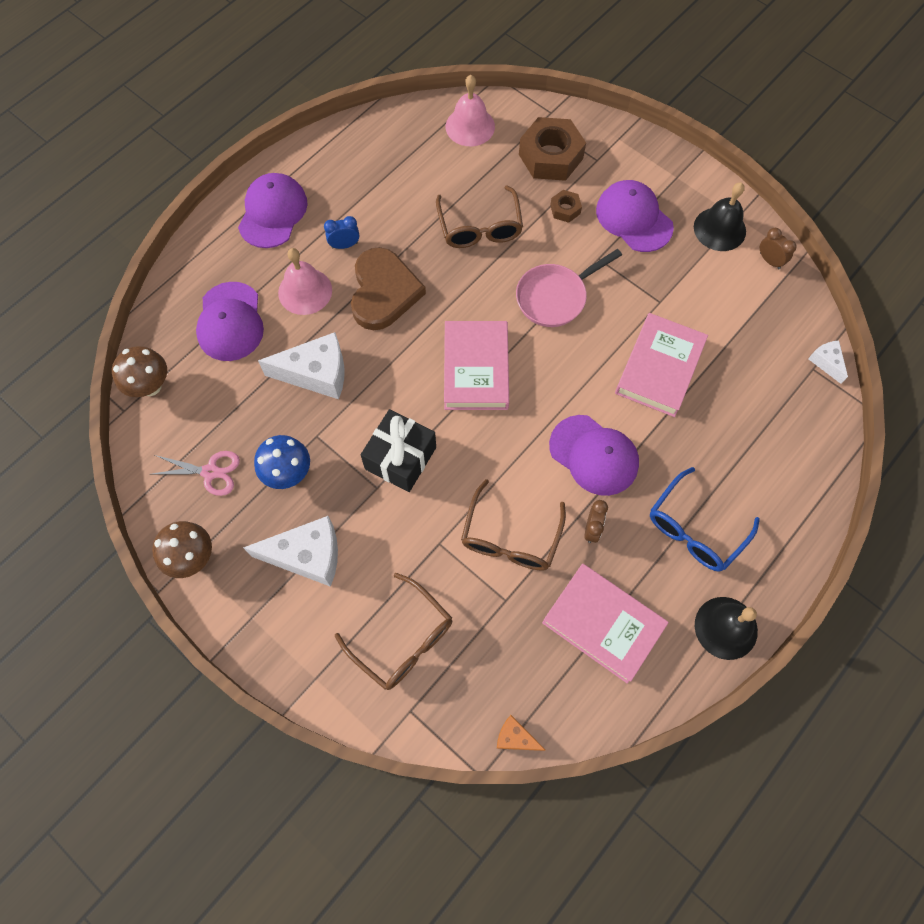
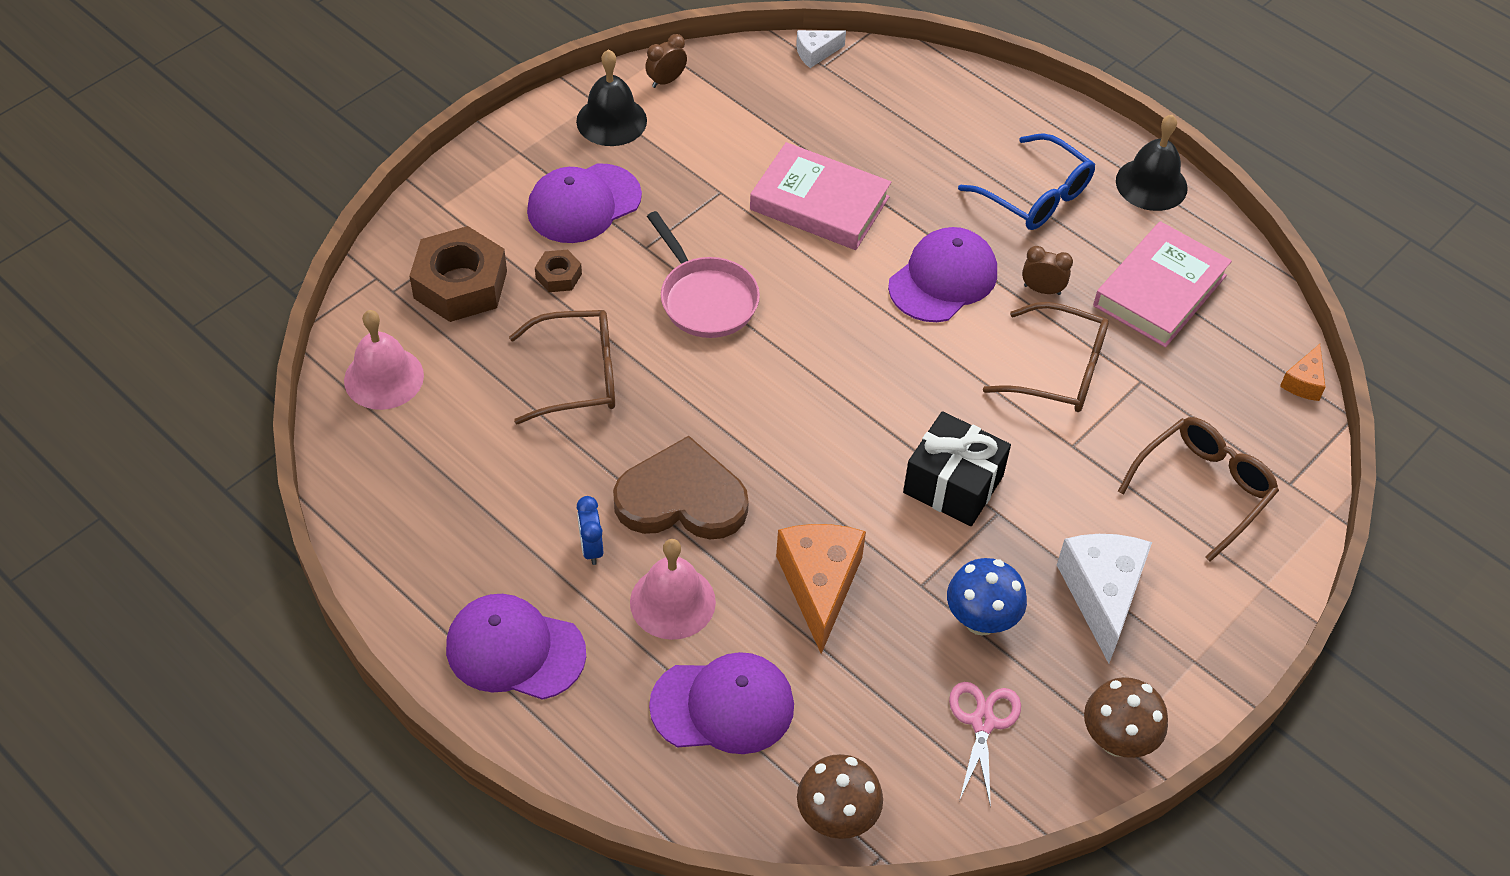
camera: 90 degrees left, 15 degrees down
(316, 374) = (820, 585): white cheese -> orange cheese
(475, 369) = (816, 393): pink book -> none

